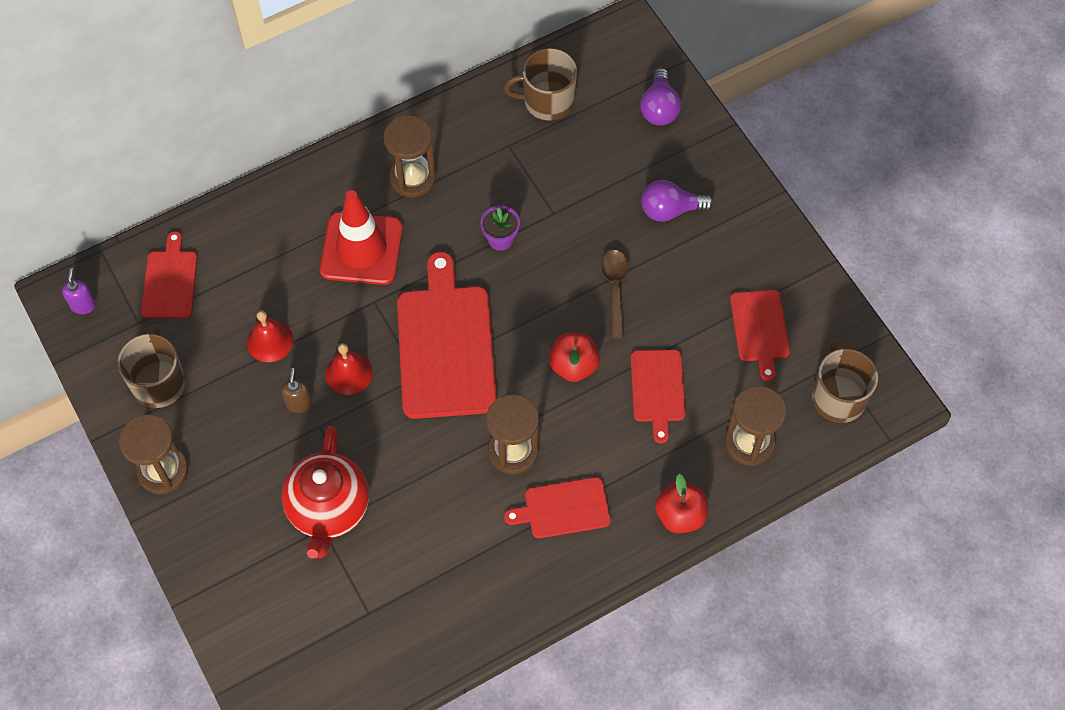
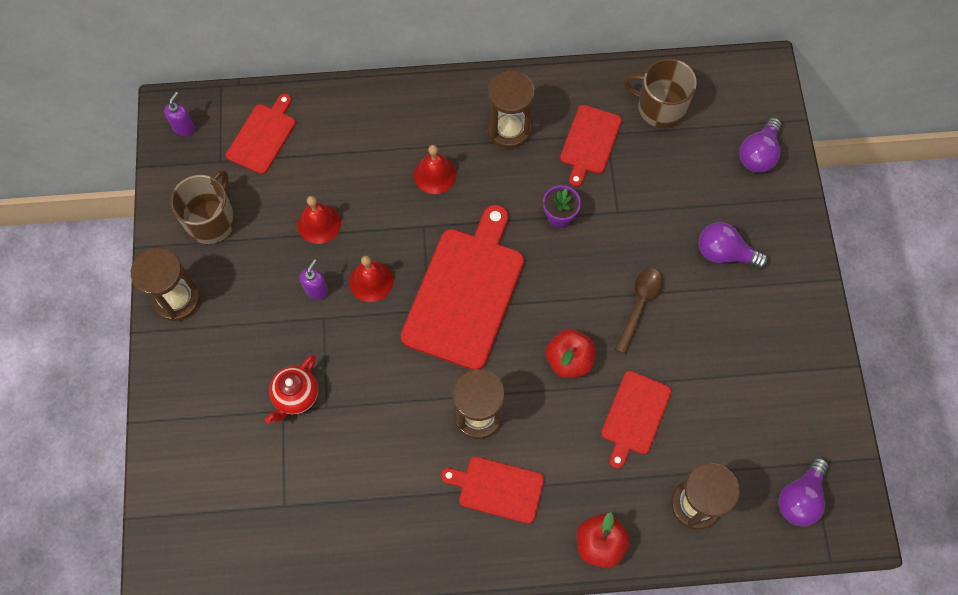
camera: 25 degrees right, 5 degrees up
(299, 404) = (316, 290): brown soap dispenser -> purple soap dispenser
(329, 509) = (295, 396): red teapot -> red teapot, size x0.59
(361, 249) = (435, 174): red traffic cone -> red bell
(759, 329) = (755, 400): red cutting board -> red cutting board (589, 142)
(838, 397) = (800, 498): brown mug -> purple light bulb

